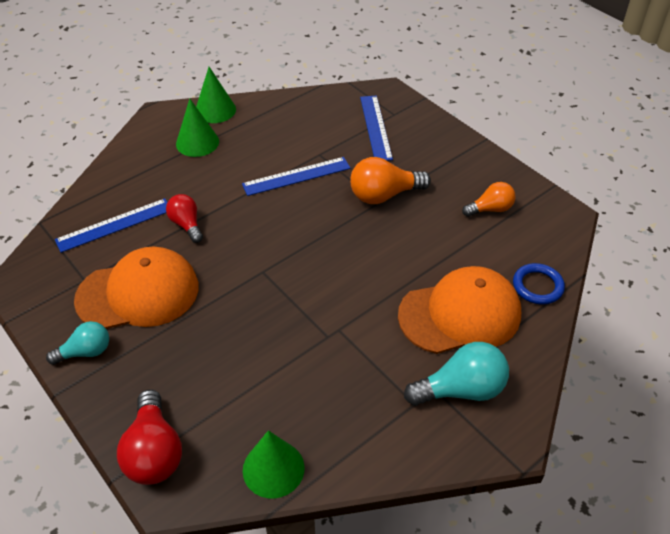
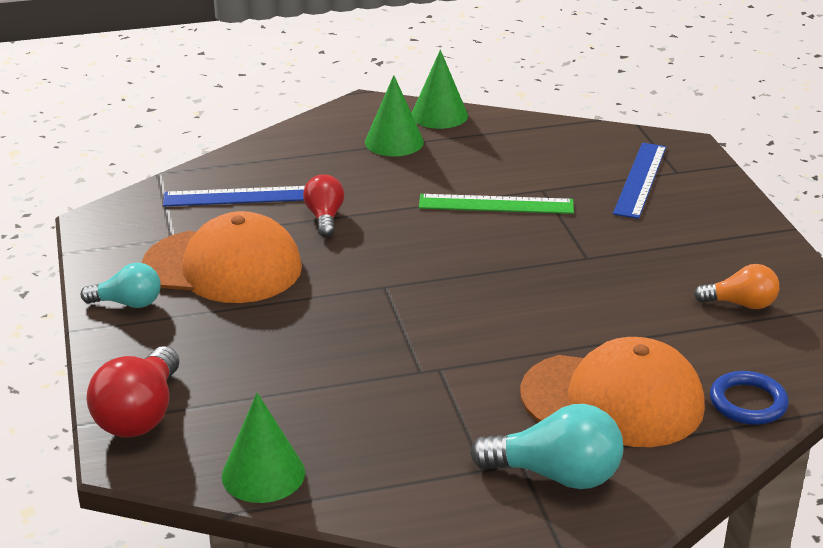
camera: 25 degrees right, 15 degrees down
(296, 176) = (496, 204): blue ruler -> green ruler
(384, 195) = (599, 252): orange light bulb -> none

